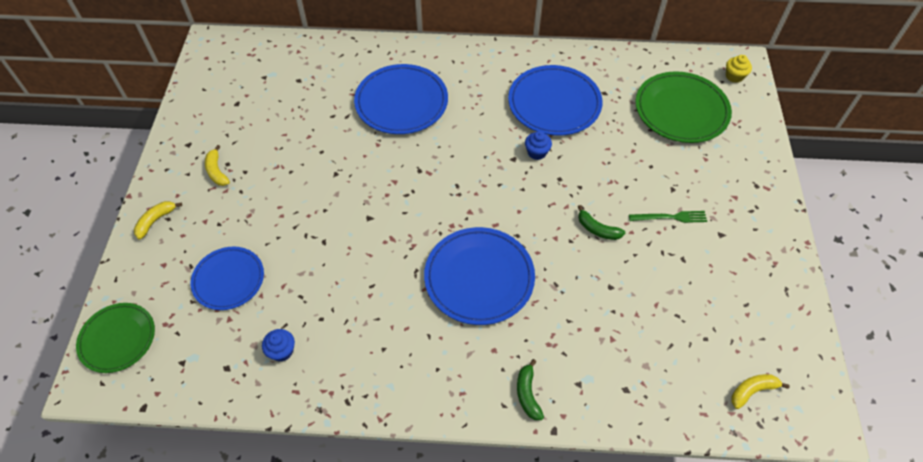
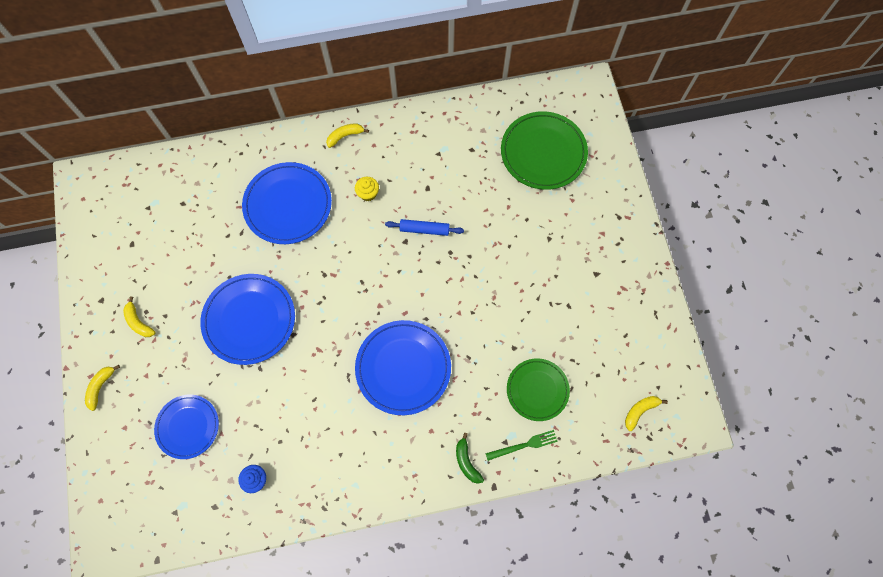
camera: 15 degrees left, 15 degrees up
(117, 339) = (111, 507): green plate -> green plate (537, 390)
(476, 57) = (345, 136): none -> yellow banana
(537, 152) = (424, 229): blue cupcake -> blue rolling pin
(554, 103) = (428, 172): blue plate -> blue plate (249, 320)
(597, 229) = (492, 295): green banana -> none
(670, 217) = (552, 267): green fork -> green fork (524, 445)
(734, 76) = (584, 103): yellow cupcake -> yellow cupcake (368, 193)

